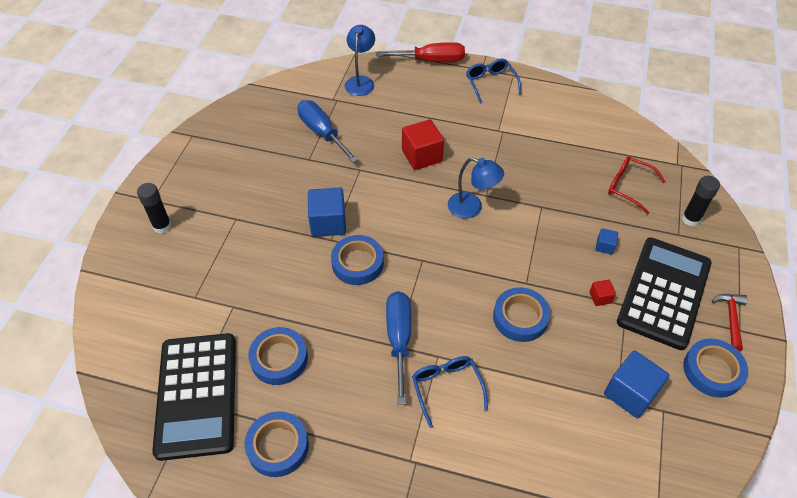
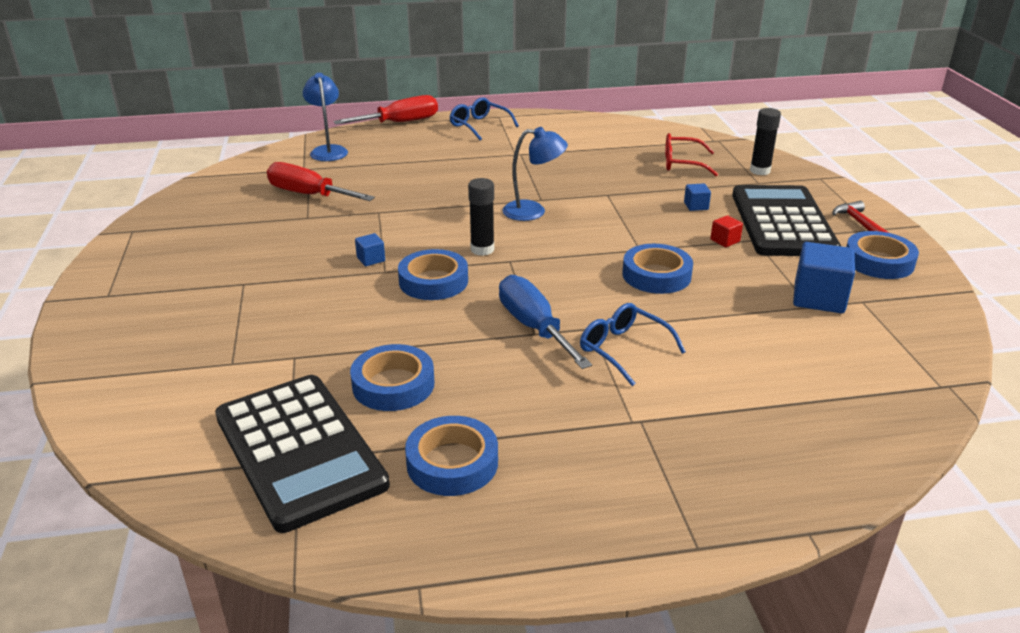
camera: 25 degrees left, 20 degrees down
(162, 226) = (139, 313): black glue stick -> black glue stick (482, 249)
(322, 132) = (309, 195): blue screwdriver -> red screwdriver
(328, 223) = (371, 259): blue cube -> blue cube, size x0.49
(422, 156) = (444, 187): red cube -> none

